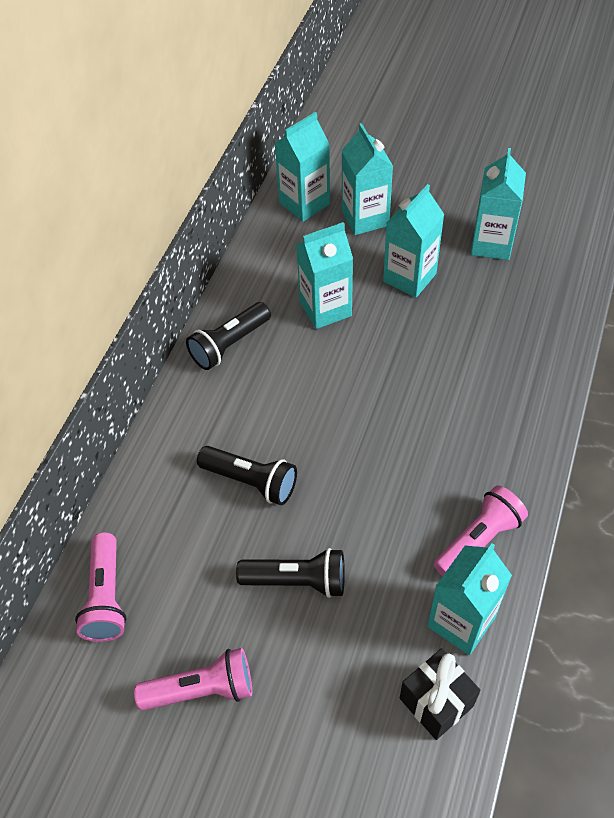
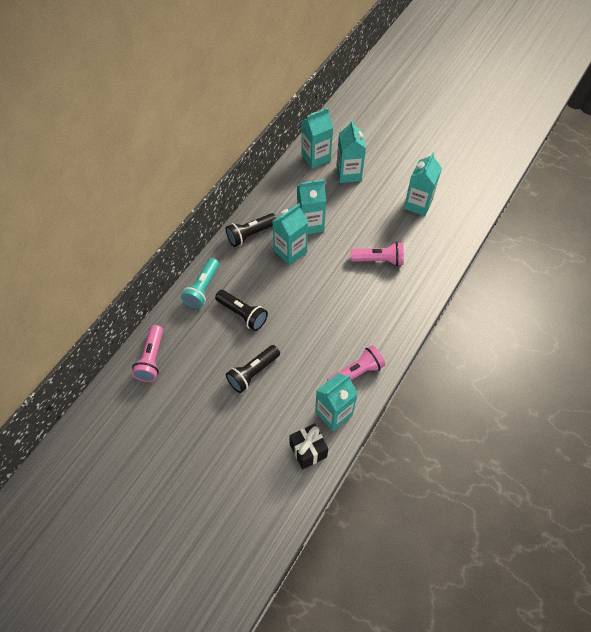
camera: 10 degrees right, 5 degrees up
(169, 452) = (202, 288): none -> turquoise flashlight
(201, 689) = (189, 417): pink flashlight -> pink flashlight (379, 260)
(297, 580) = (253, 372): black flashlight -> black flashlight turned 120 degrees clockwise
(409, 277) = (364, 215): turquoise carton -> turquoise carton (290, 251)

